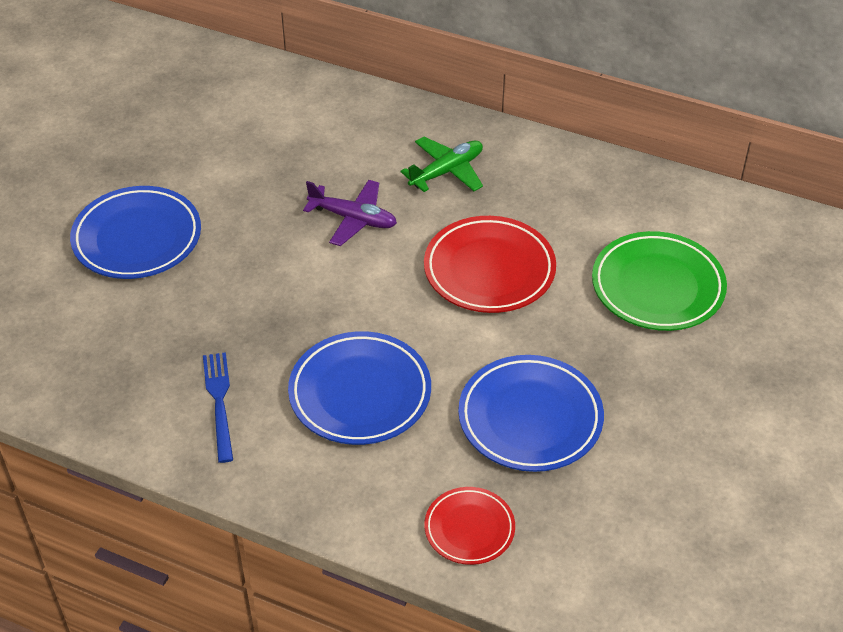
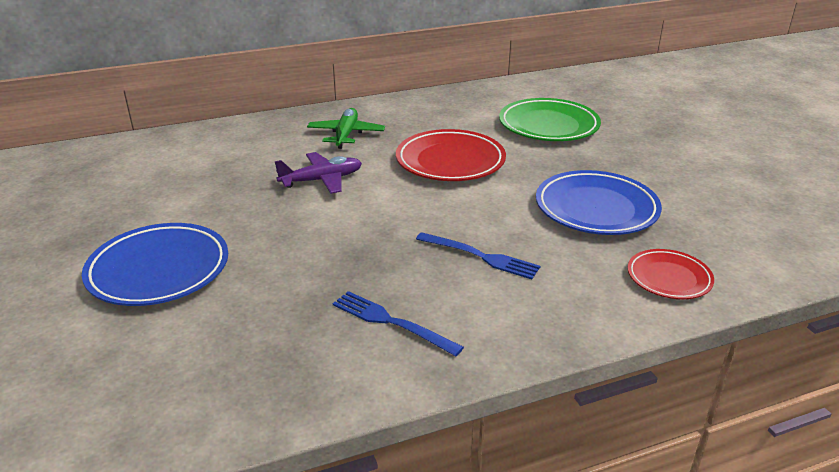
camera: 45 degrees left, 15 degrees down
(360, 393) = (481, 256): blue plate -> blue fork

